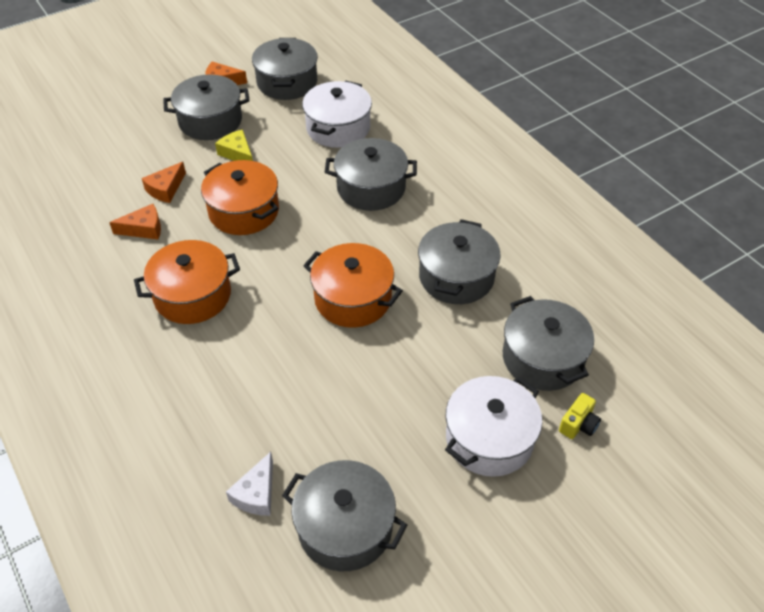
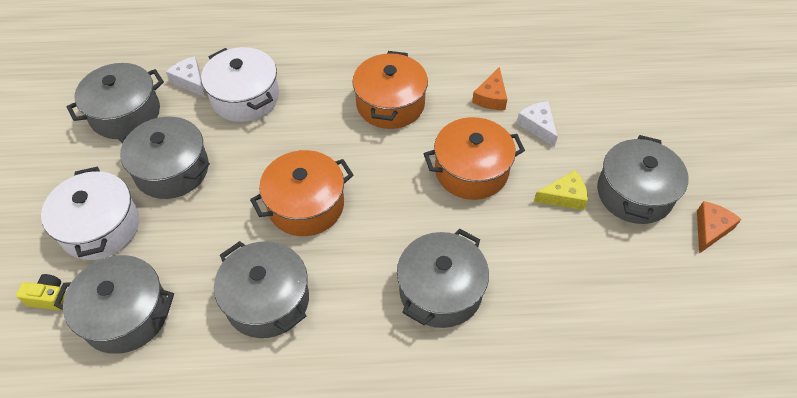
camera: 120 degrees right, 5 degrees up
(166, 189) = (538, 126): orange cheese -> white cheese
(287, 82) = (684, 295): grey pot -> grey pot (172, 170)
(338, 128) = (564, 308): white pot -> white pot (245, 97)
(578, 425) = (49, 298): yellow camera -> yellow camera turned 120 degrees clockwise

